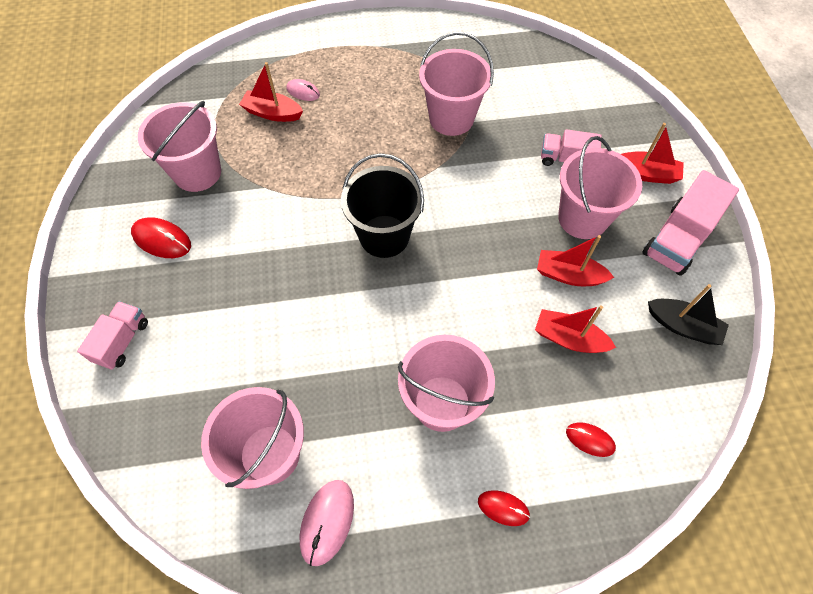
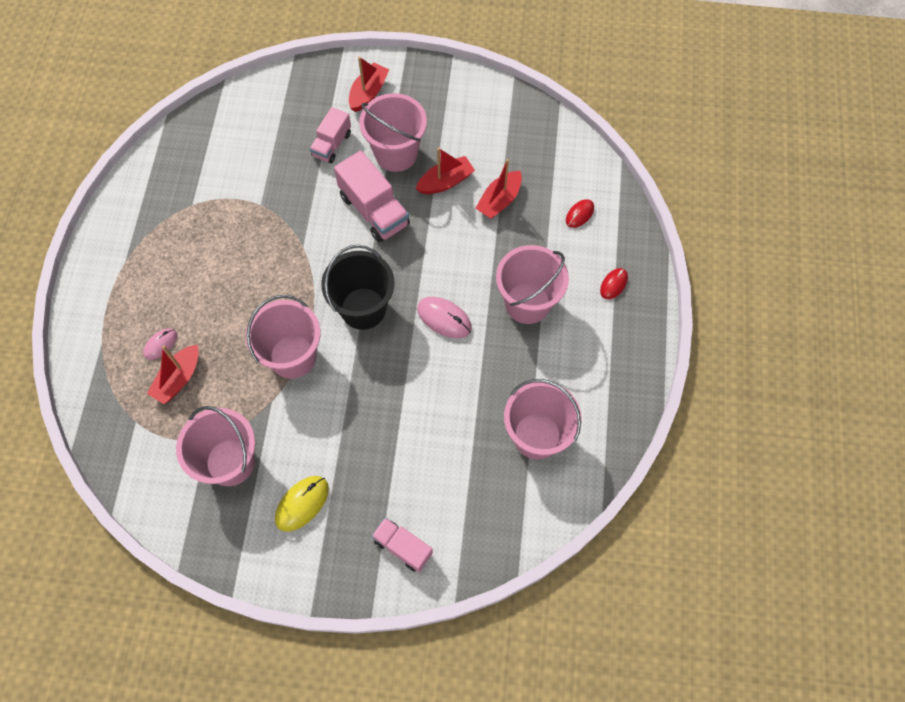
camera: 75 degrees left, 5 degrees up
(162, 240) = (302, 503): red mouse -> yellow mouse
(327, 522) = (597, 403): pink mouse -> pink mouse (444, 318)
(451, 118) = (250, 220): pink bucket -> pink bucket (293, 356)
(569, 275) = (445, 182): red boat -> red boat turned 150 degrees counterclockwise
(678, 239) = (437, 96): pink truck -> pink truck (374, 210)
(682, 326) = (511, 123): black boat -> none

